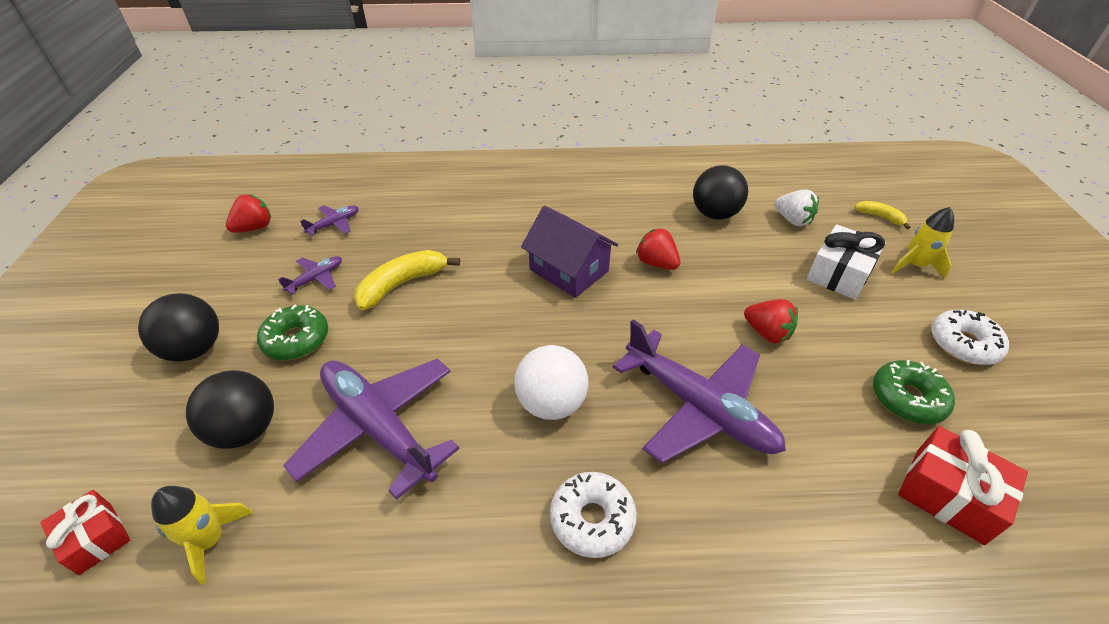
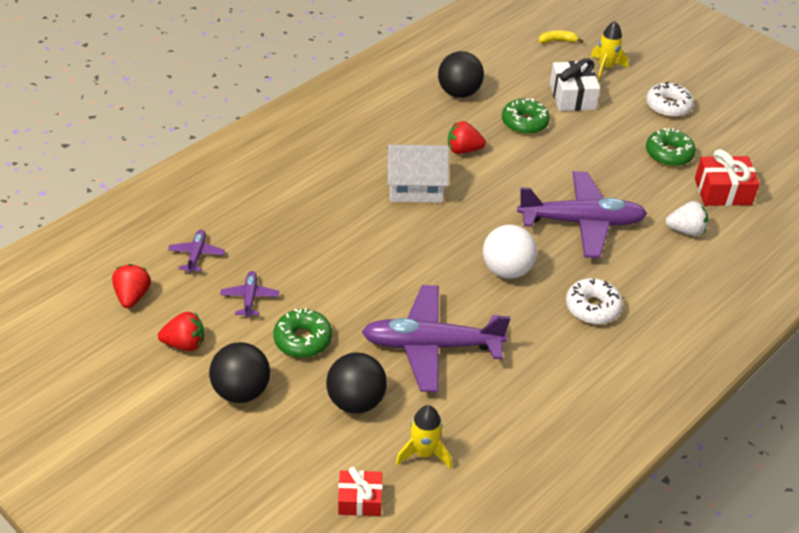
camera: 45 degrees left, 0 degrees up
(402, 284) = (318, 263): yellow banana -> none
(569, 270) = (415, 187): purple house -> white house
(752, 271) = (524, 123): none -> green donut
(767, 333) = (571, 158): red strawberry -> red strawberry (185, 344)
(792, 220) = (510, 71): white strawberry -> white strawberry (685, 230)

